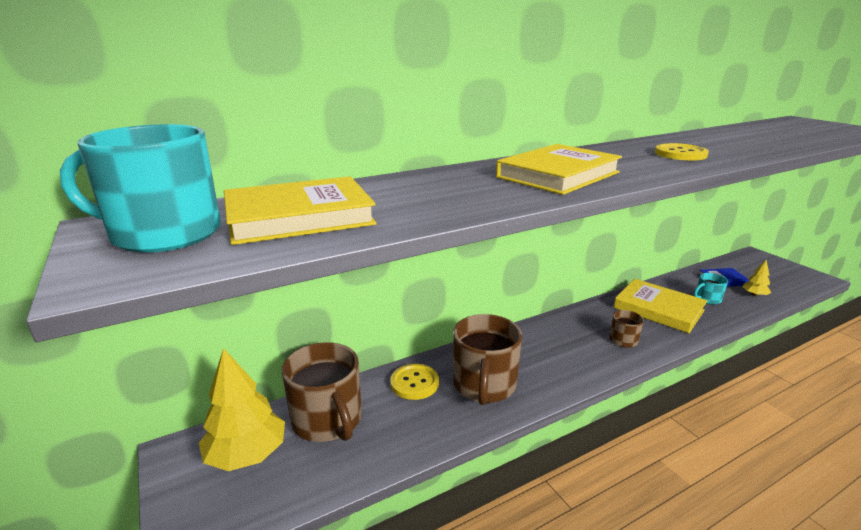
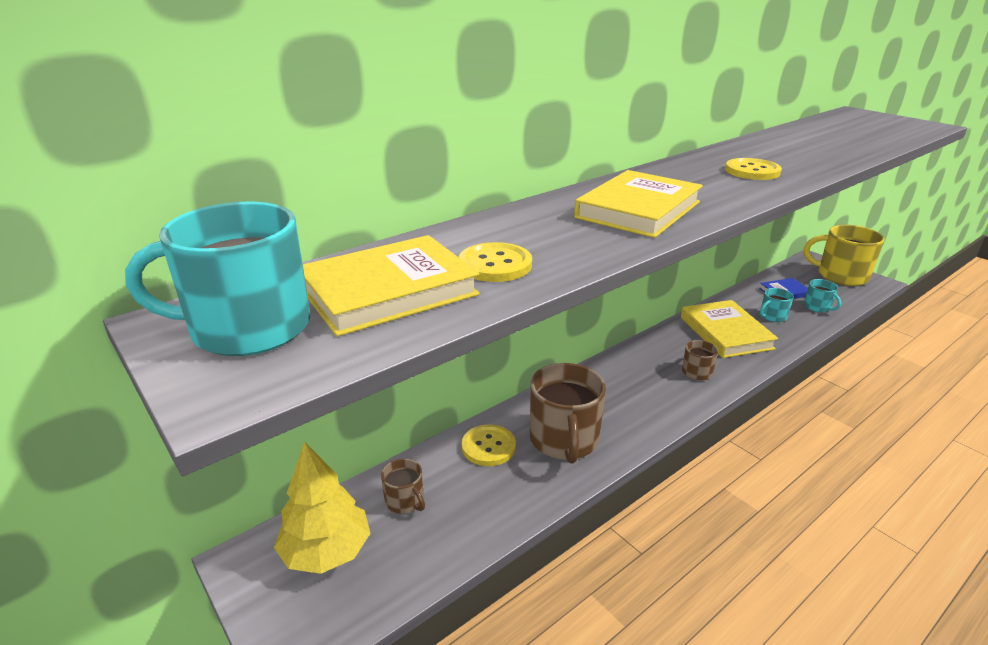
camera: 10 degrees left, 5 degrees up
(328, 420) = (405, 501): brown mug -> brown mug, size x0.50
(404, 205) = (495, 265): none -> yellow button
(658, 309) = (725, 333): yellow book -> yellow book turned 45 degrees clockwise
(754, 295) = (818, 307): yellow tree -> turquoise mug
(782, 270) = (841, 275): none -> yellow mug

